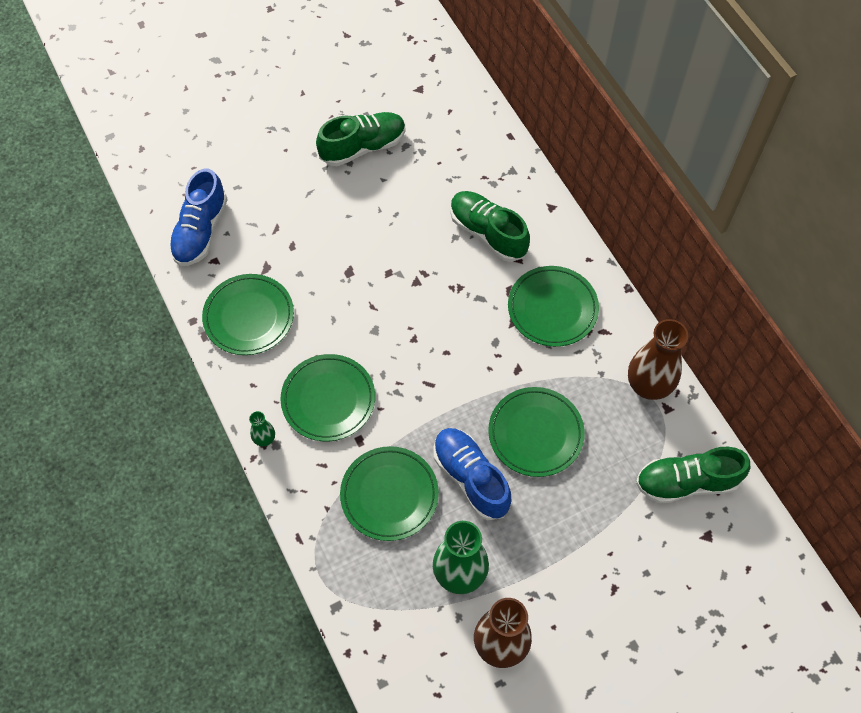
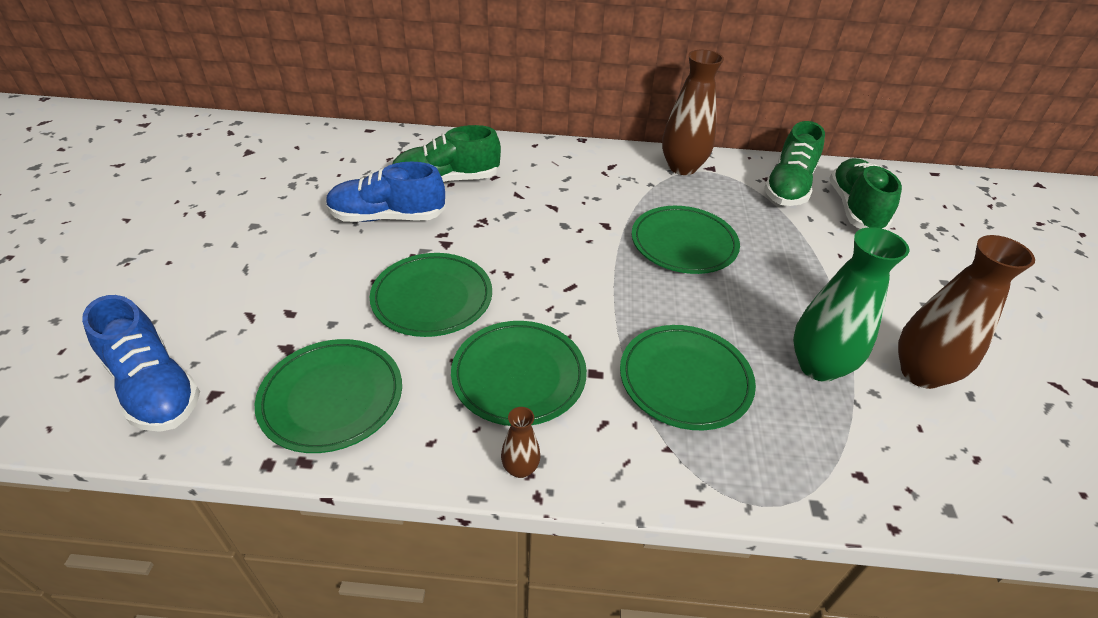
camera: 60 degrees left, 20 degrees down
(264, 439) = (520, 468): green vase -> brown vase
(363, 147) = (252, 209): green shoe -> green shoe (854, 208)
(471, 478) = (704, 306): blue shoe -> blue shoe (387, 217)
(552, 308) = (562, 180): green plate -> green plate (432, 298)

